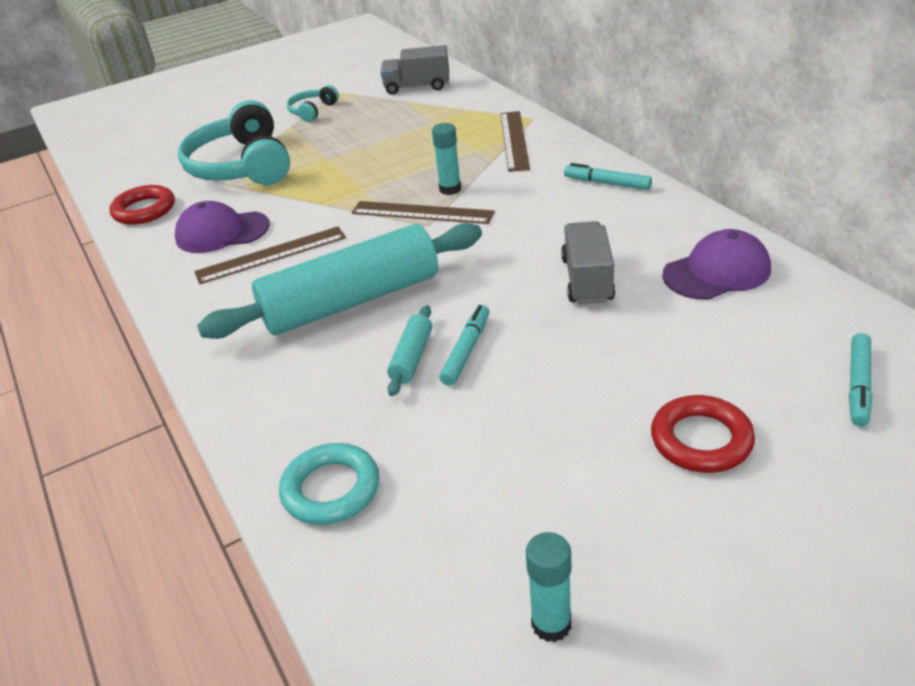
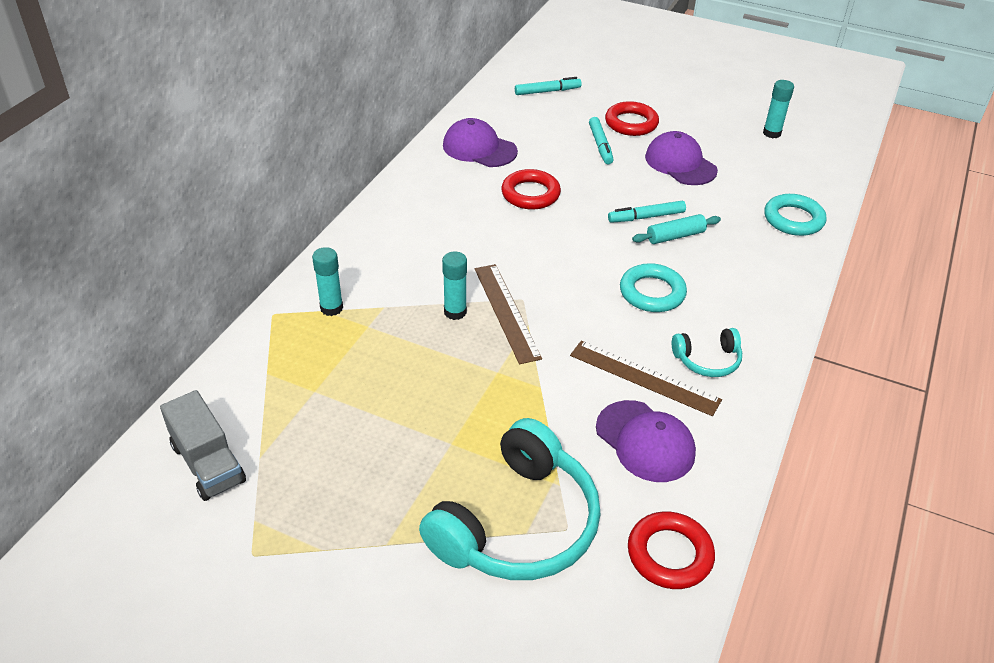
camera: 130 degrees left, 5 degrees up
(312, 111) = (329, 548): turquoise headphones -> turquoise headphones (707, 360)
(351, 301) = (652, 292): turquoise rolling pin -> turquoise ring
(514, 140) = (331, 308): brown ruler -> turquoise glue stick
(551, 440) = (680, 163): none -> purple cap
(587, 280) = (530, 194): grey truck -> red ring
(607, 183) = (388, 224): turquoise marker -> turquoise marker (600, 145)

